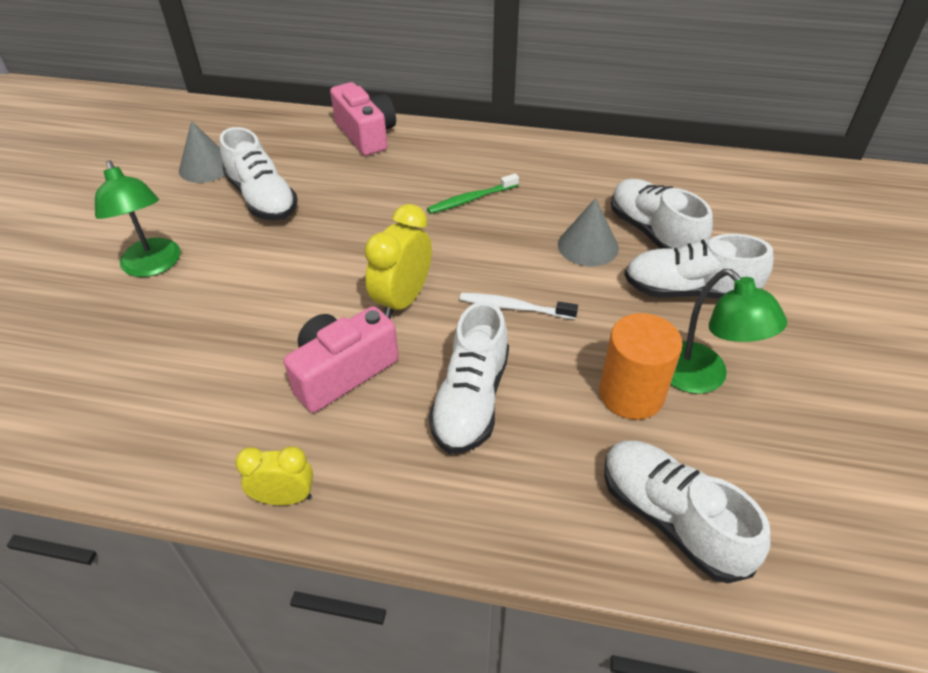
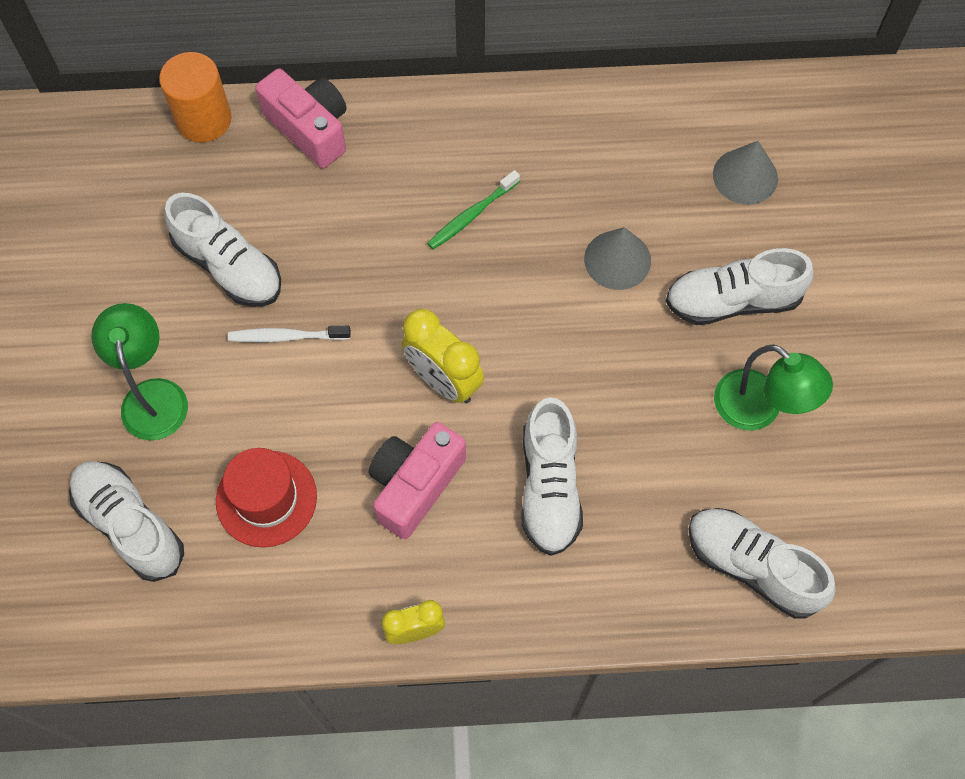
camera: 15 degrees left, 20 degrees up
(153, 266) = (153, 395): green lamp -> green lamp turned 150 degrees counterclockwise
(203, 355) = (266, 498): none -> red hat
(206, 167) = (135, 228): grey cone -> grey cone (745, 176)
(402, 300) = (443, 381): yellow clock -> yellow clock turned 60 degrees counterclockwise
(514, 307) = (561, 364): white toothbrush -> white toothbrush (286, 336)
(631, 394) = (696, 444): orange cylinder -> orange cylinder (203, 119)
(653, 233) = (683, 225): white shoe -> white shoe (130, 525)

